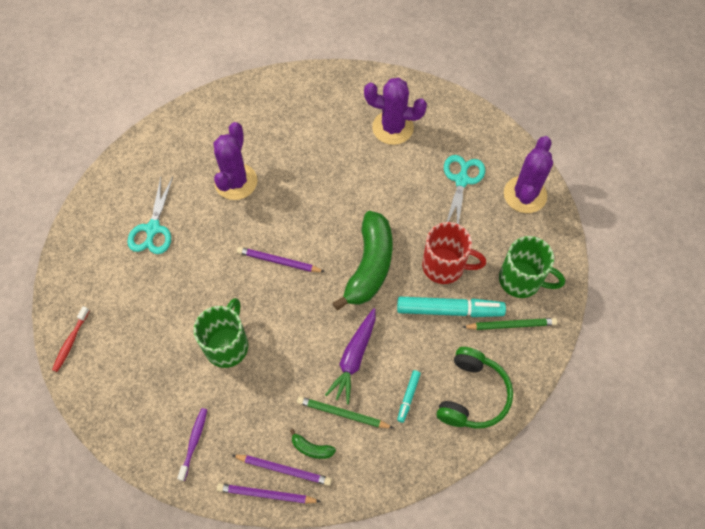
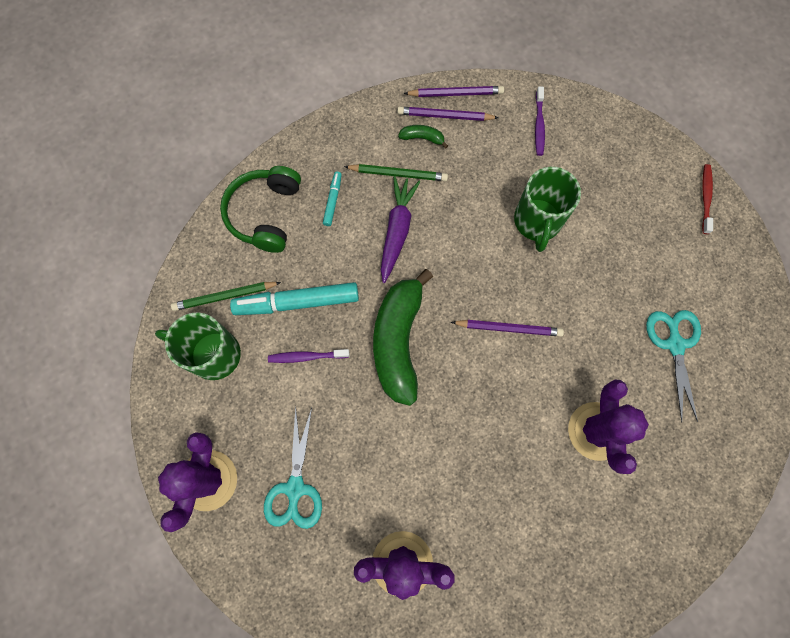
camera: 170 degrees right, 10 degrees up
(444, 266) = (307, 356): red mug -> purple toothbrush

